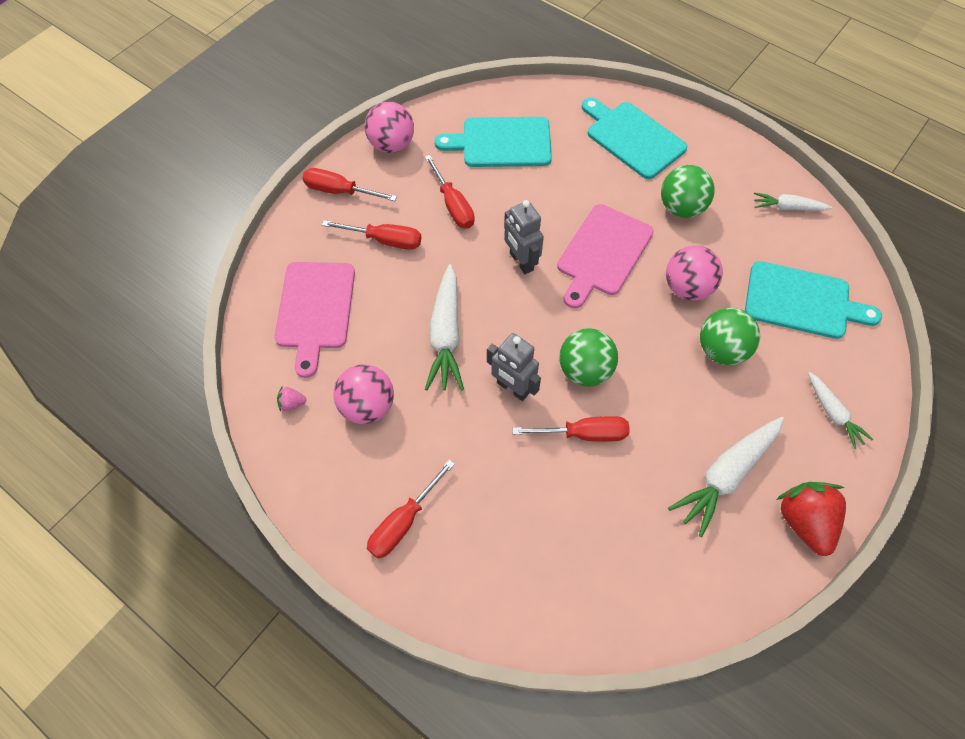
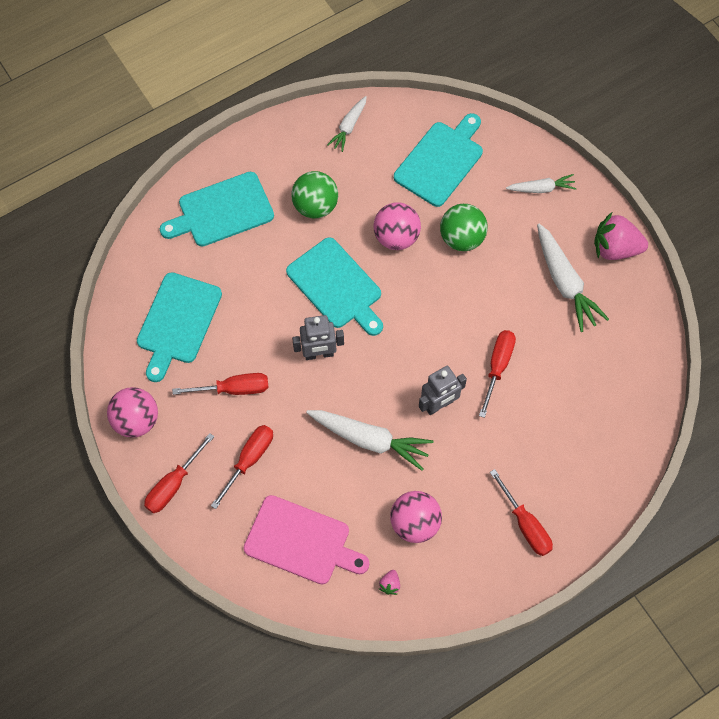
camera: 70 degrees left, 5 degrees up
(585, 370) = (443, 344): green ball -> none
(603, 253) = (336, 286): pink cutting board -> turquoise cutting board
(804, 522) = (615, 248): red strawberry -> pink strawberry

